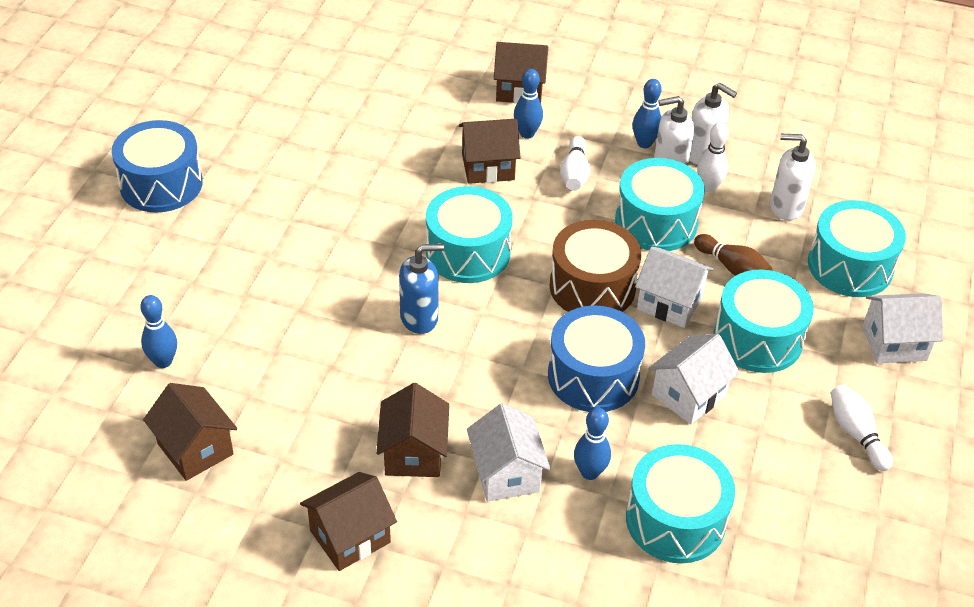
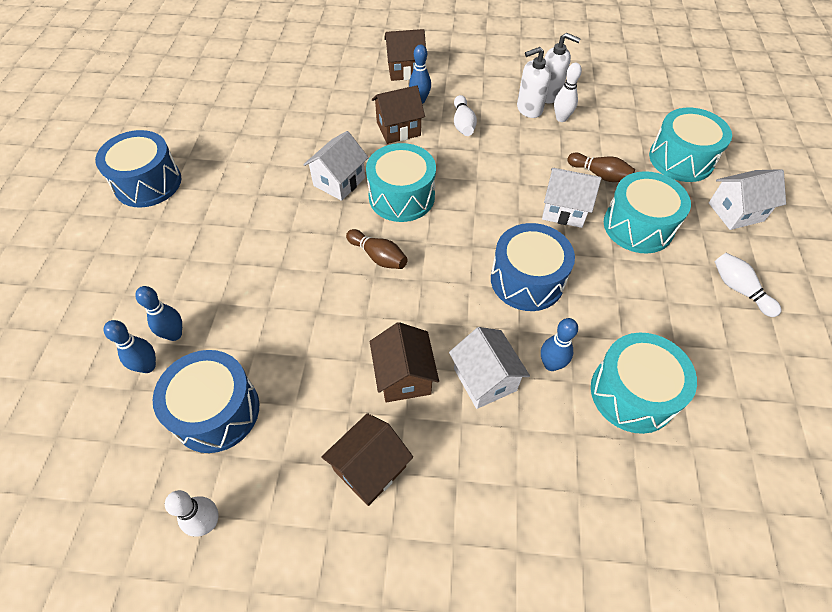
camera: 10 degrees left, 10 degrees up
(166, 553) = (208, 522): none -> white bowling pin
(195, 449) = (216, 411): brown house -> blue drum
(419, 318) = (378, 256): blue soap dispenser -> brown bowling pin
(592, 287) = (503, 207): brown drum -> none
(644, 143) = (505, 94): blue bowling pin -> blue bowling pin (148, 366)
(656, 222) = (533, 150): turquoise drum -> none
(688, 395) = (604, 282): white house -> white house (339, 181)
(786, 207) = (620, 124): white soap dispenser -> none

